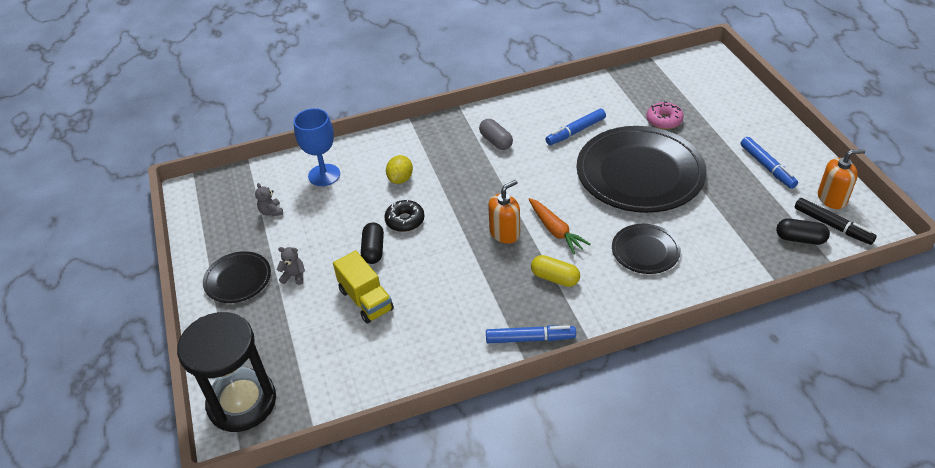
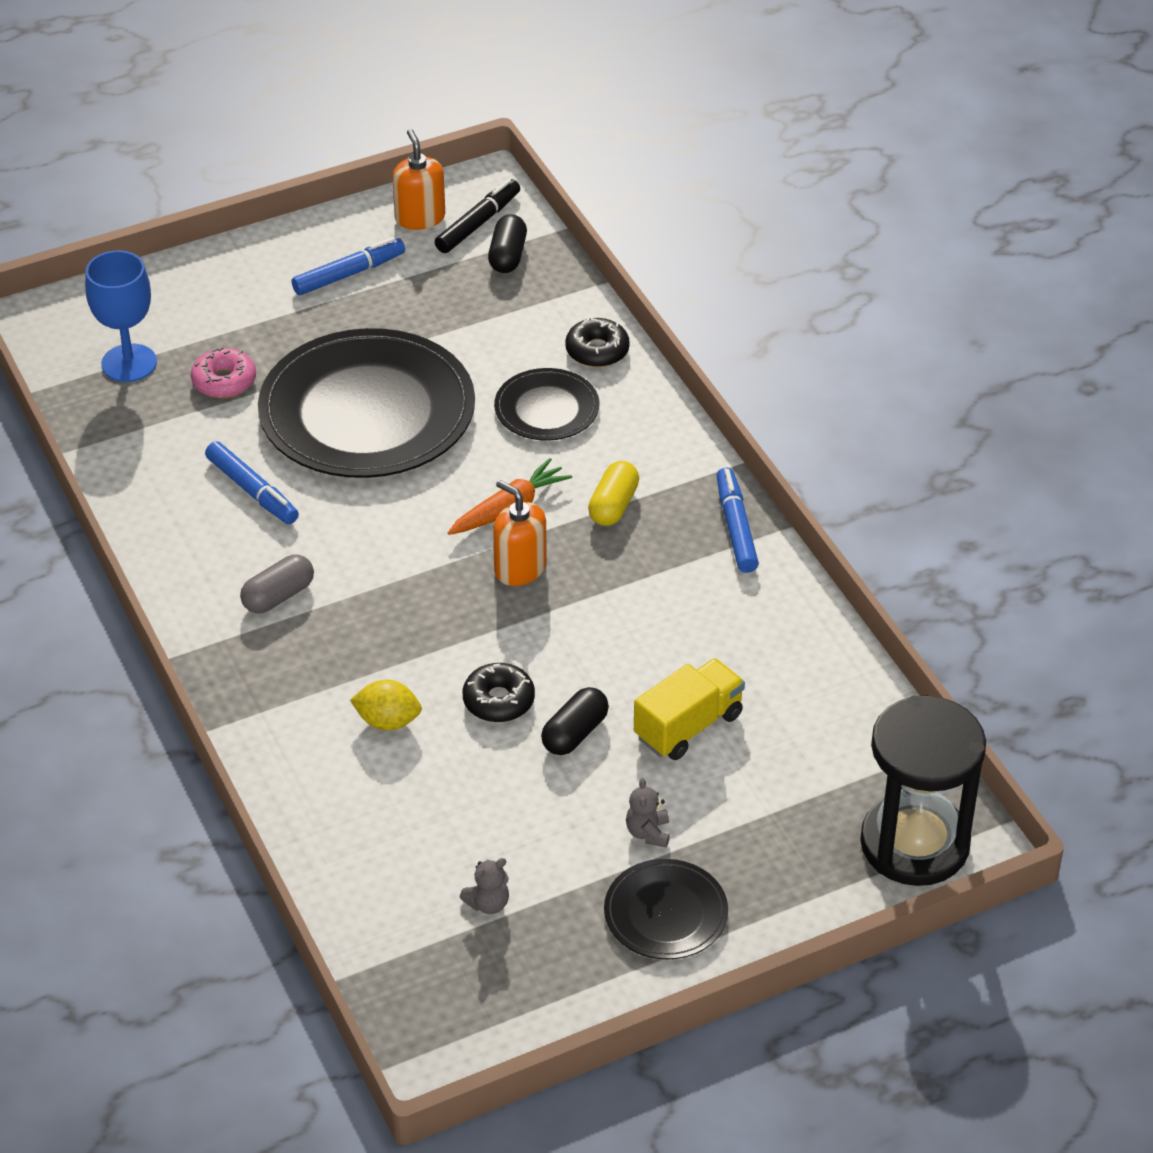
camera: 100 degrees left, 0 degrees up
(324, 175) = (379, 840): blue goblet -> blue goblet (129, 363)
(373, 250) = (575, 733): black capsule -> black capsule turned 45 degrees counterclockwise
(705, 279) = (597, 351): none -> black donut

